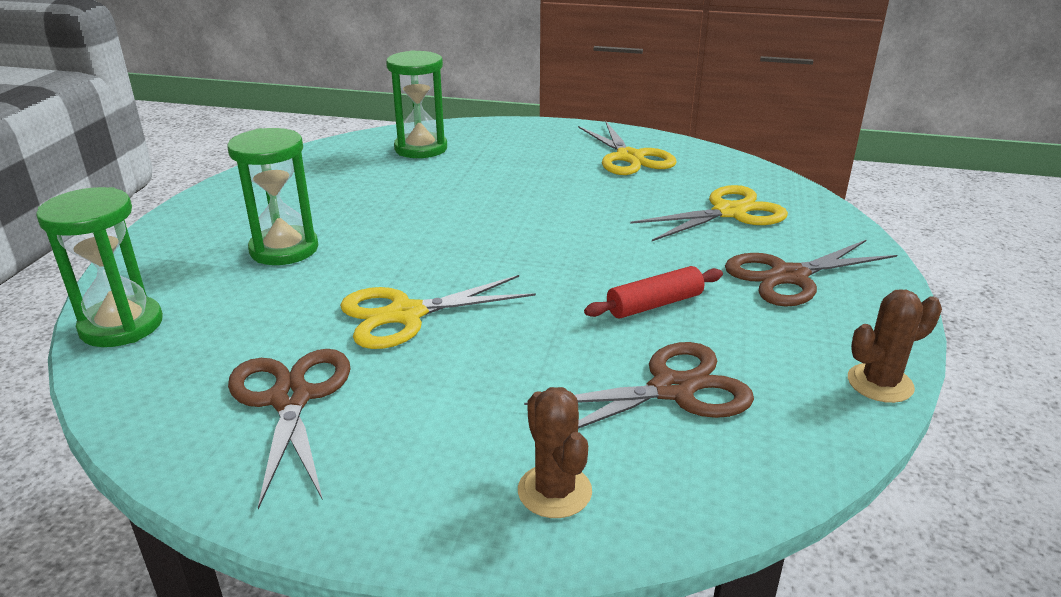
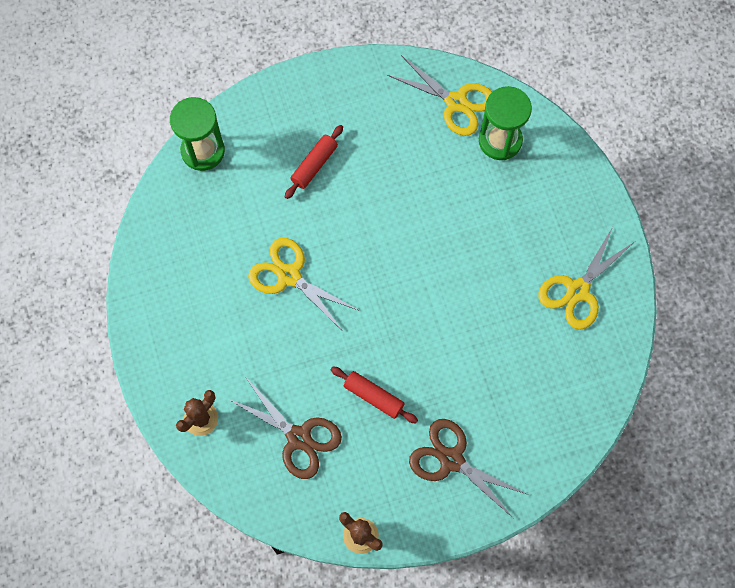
camera: 60 degrees right, 40 degrees up
(284, 249) = (314, 165): green hourglass -> red rolling pin
(291, 398) = (197, 273): brown scissors -> none
(730, 212) = (523, 396): yellow scissors -> yellow scissors (456, 103)

